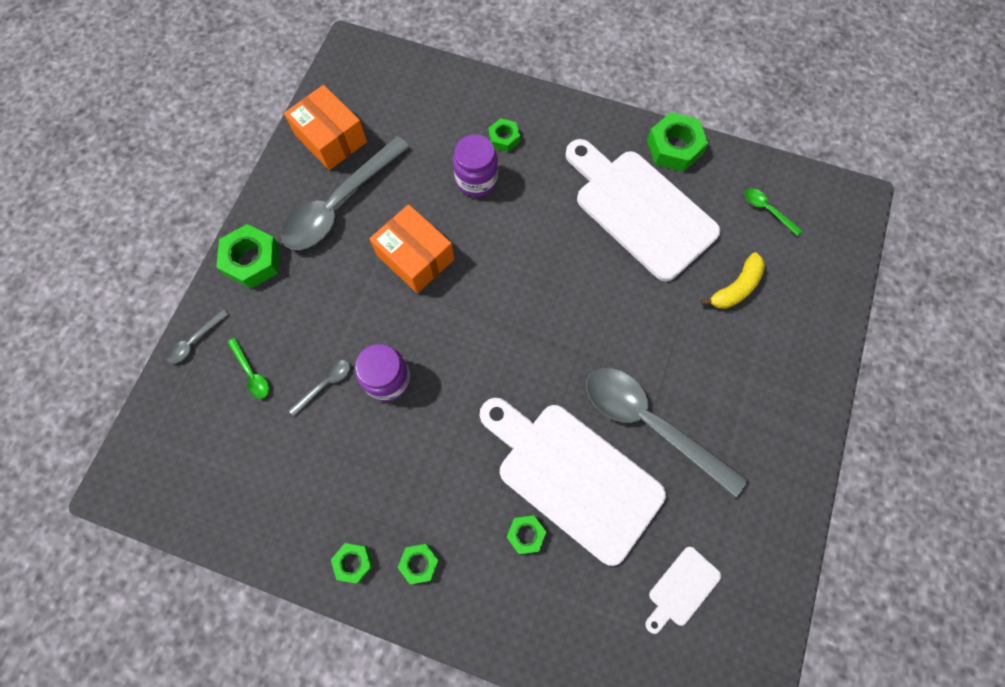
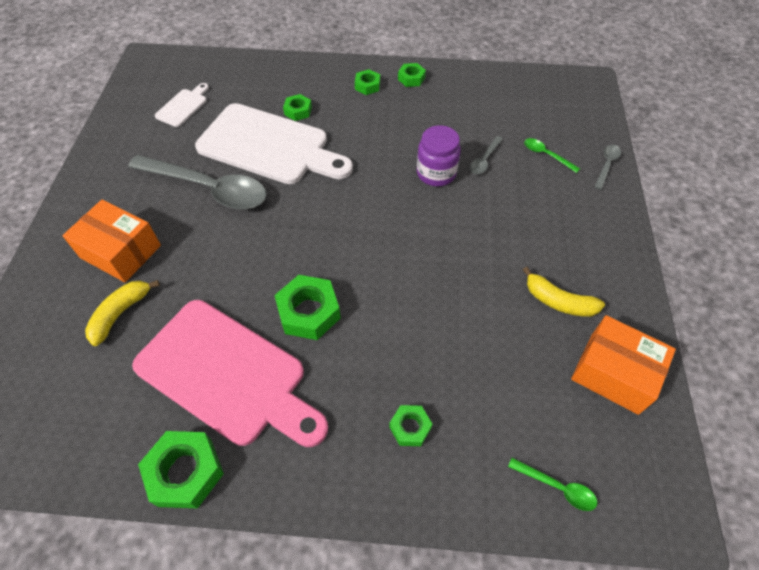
camera: 165 degrees right, 15 degrees down
(252, 260) = (605, 231): green nut -> green nut (309, 312)
(340, 204) = (558, 301): grey spoon -> yellow banana
(415, 257) = (456, 269): orange box -> orange box (121, 251)
(476, 180) = (424, 364): purple jar -> none
(640, 209) = (227, 375): white cutting board -> pink cutting board
(767, 210) = (70, 412): green spoon -> green spoon (557, 487)

